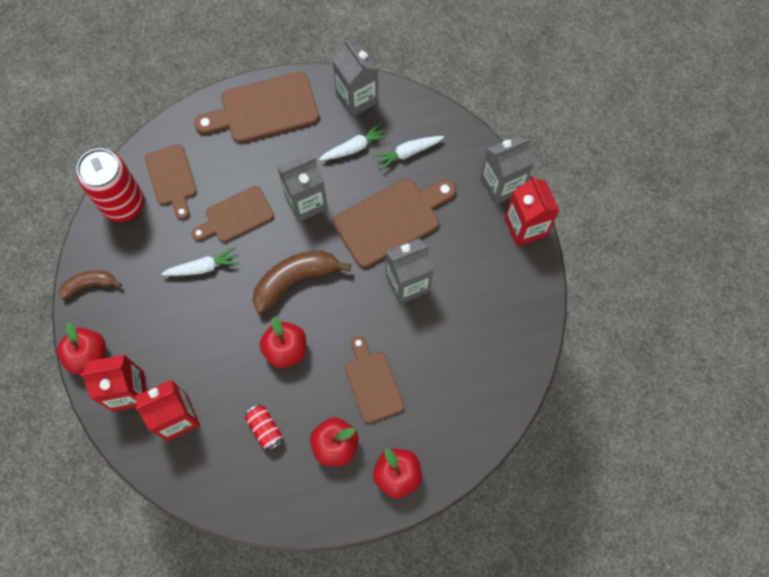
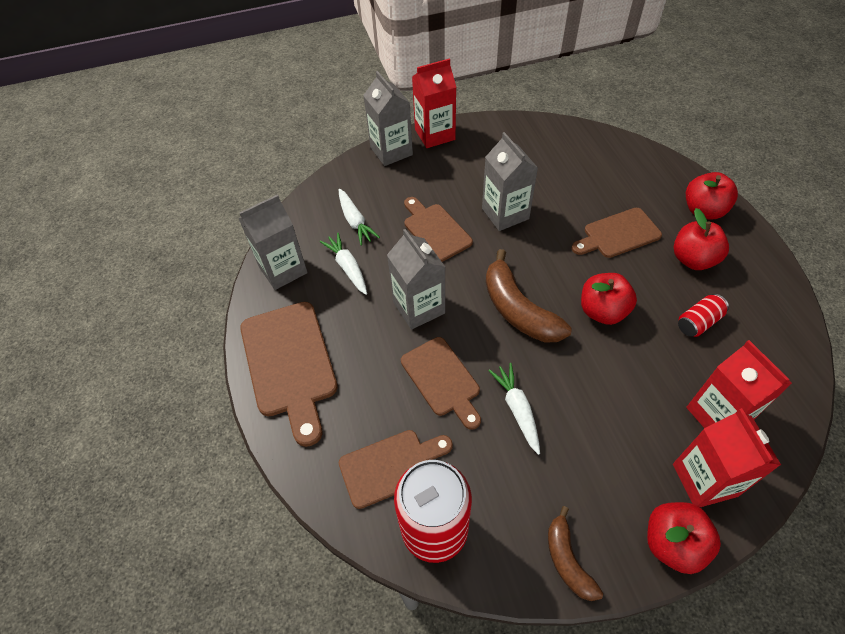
camera: 90 degrees left, 15 degrees down
(391, 220) = (435, 230): brown cutting board -> brown cutting board, size x0.65

